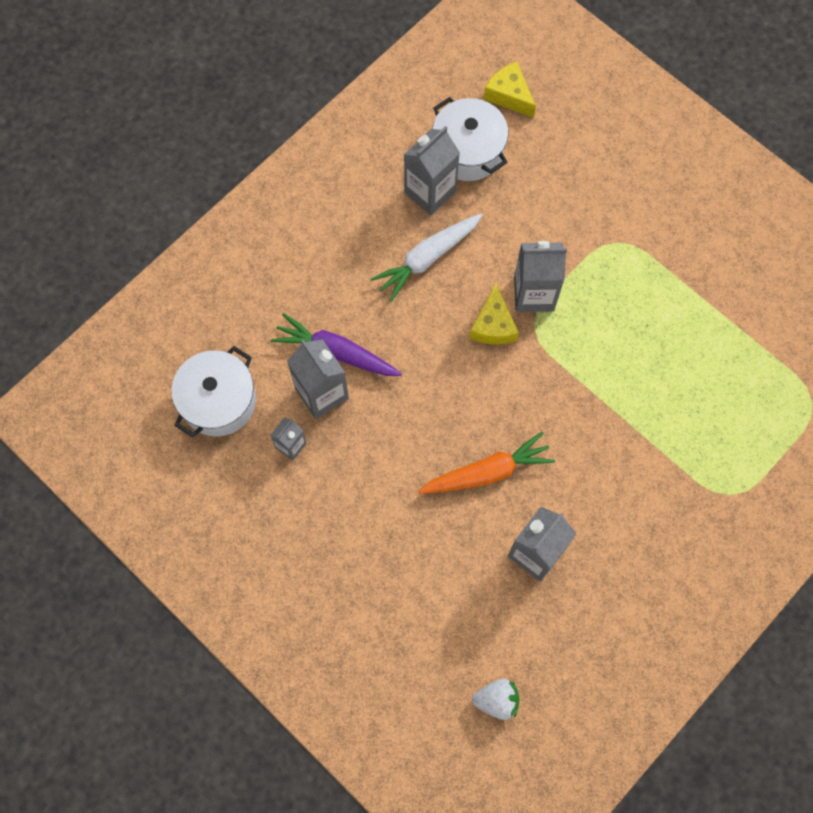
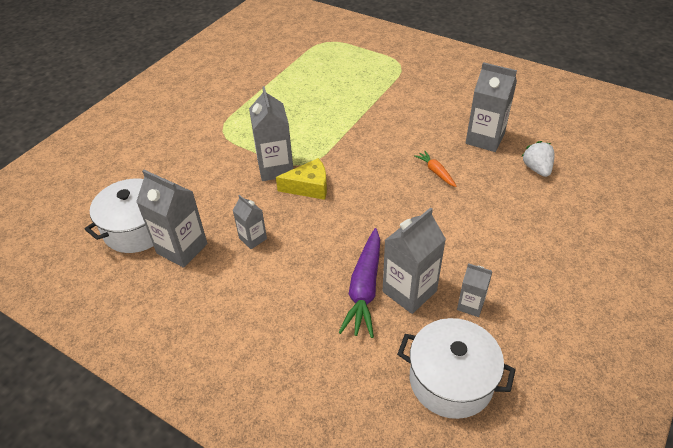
camera: 100 degrees left, 25 degrees down
(427, 258) = (253, 238): white carrot -> grey carton
(487, 472) = (436, 172): orange carrot -> orange carrot, size x0.52
(497, 700) = (600, 143): white strawberry -> white strawberry (536, 169)
(509, 95) = (78, 210): yellow cheese -> none

